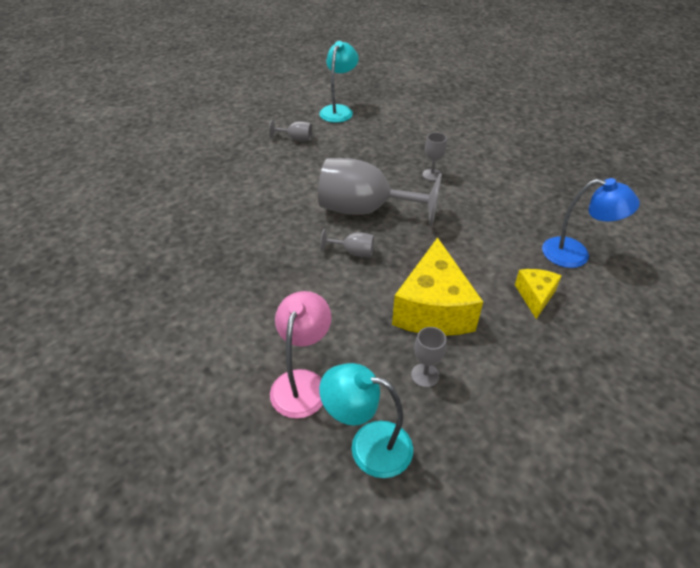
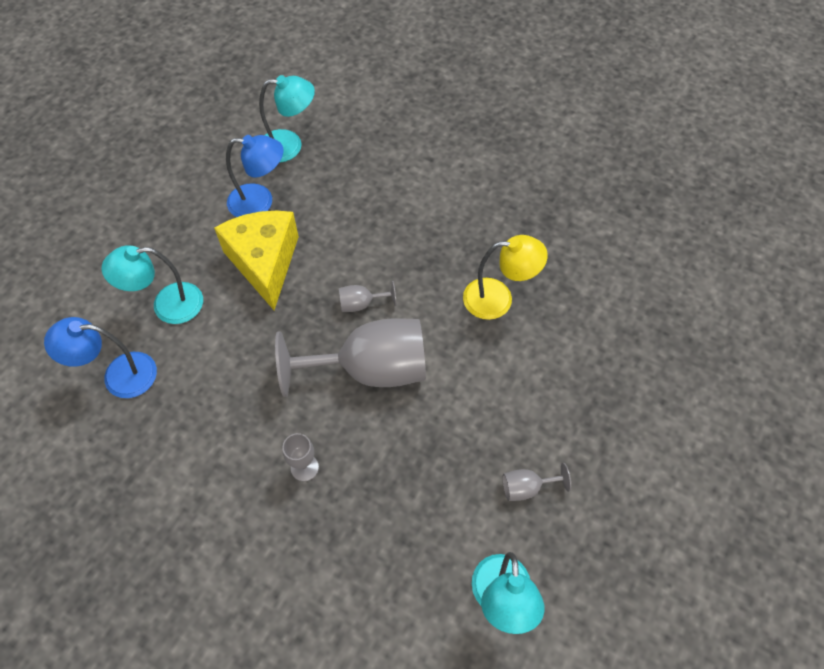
camera: 160 degrees right, 15 degrees up
(238, 228) = (498, 298): none -> yellow lamp
(302, 382) = (353, 170): pink lamp -> none
(425, 375) = (260, 202): grey goblet -> blue lamp
(535, 296) = (167, 305): yellow cheese -> turquoise lamp

